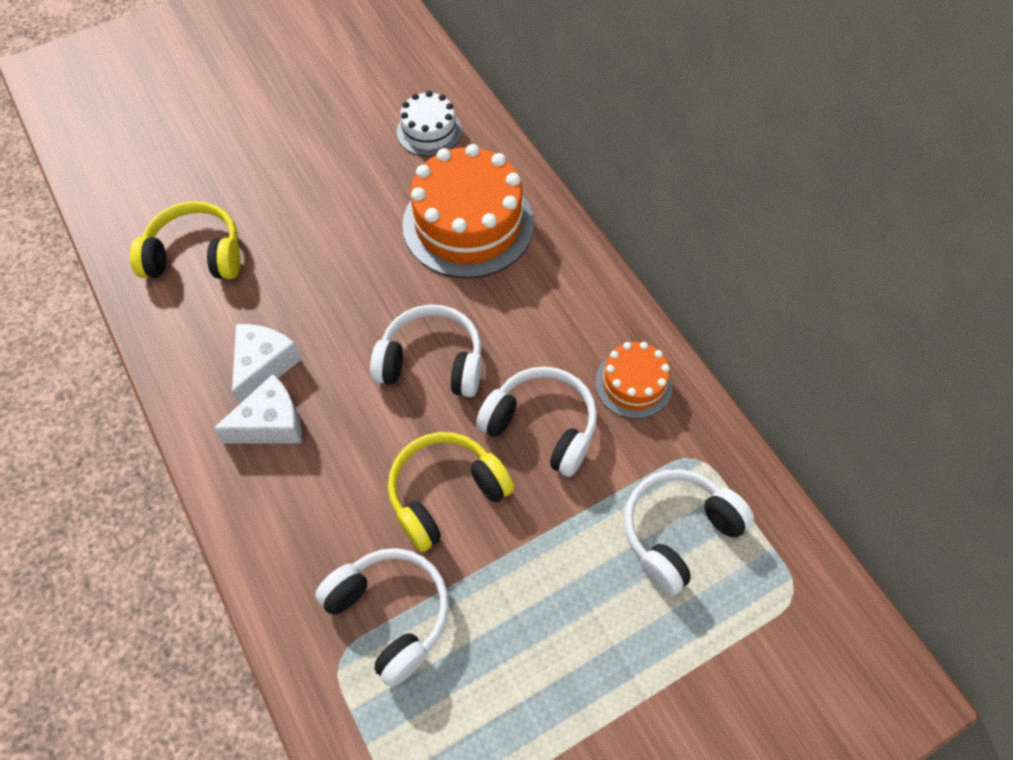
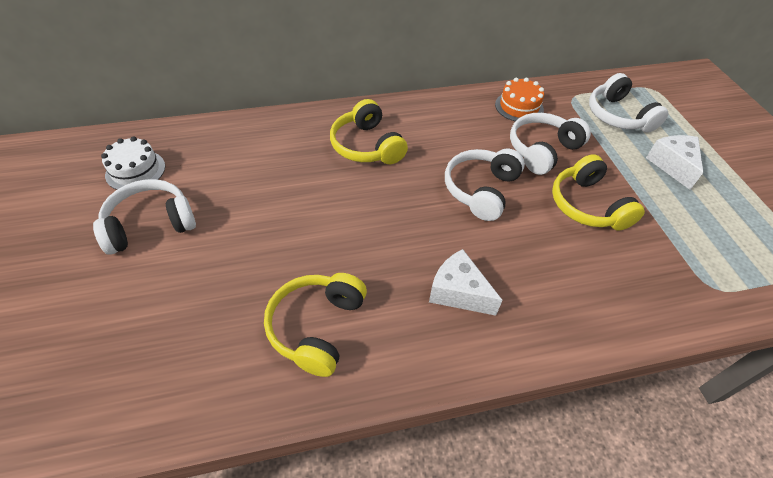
camera: 75 degrees left, 10 degrees down
(271, 424) = (516, 296): white cheese -> white cheese (672, 165)
(391, 614) = (677, 252): white headphones -> white headphones (150, 224)
(429, 131) = (266, 146): white cake -> white cake (135, 170)
(468, 224) = (366, 146): orange cake -> yellow headphones

